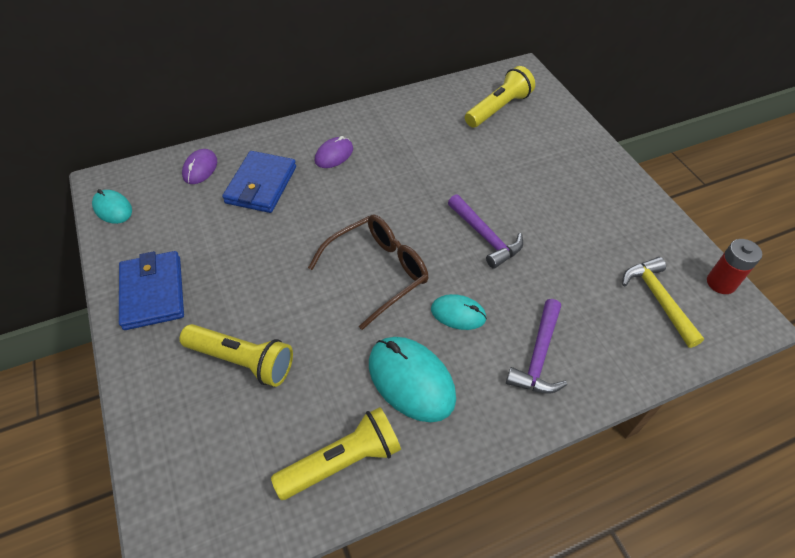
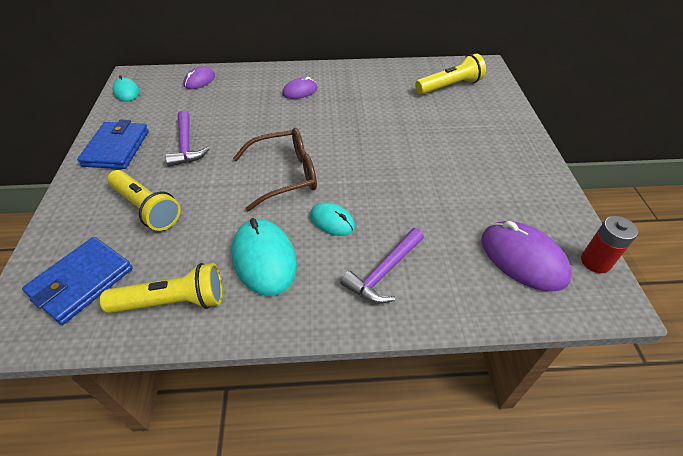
camera: 20 degrees right, 5 degrees down
(261, 185) = (235, 99): blue wallet -> blue wallet (82, 282)
(485, 237) = (387, 172): purple hammer -> purple hammer (186, 146)
(658, 299) = (523, 258): yellow hammer -> purple mouse

